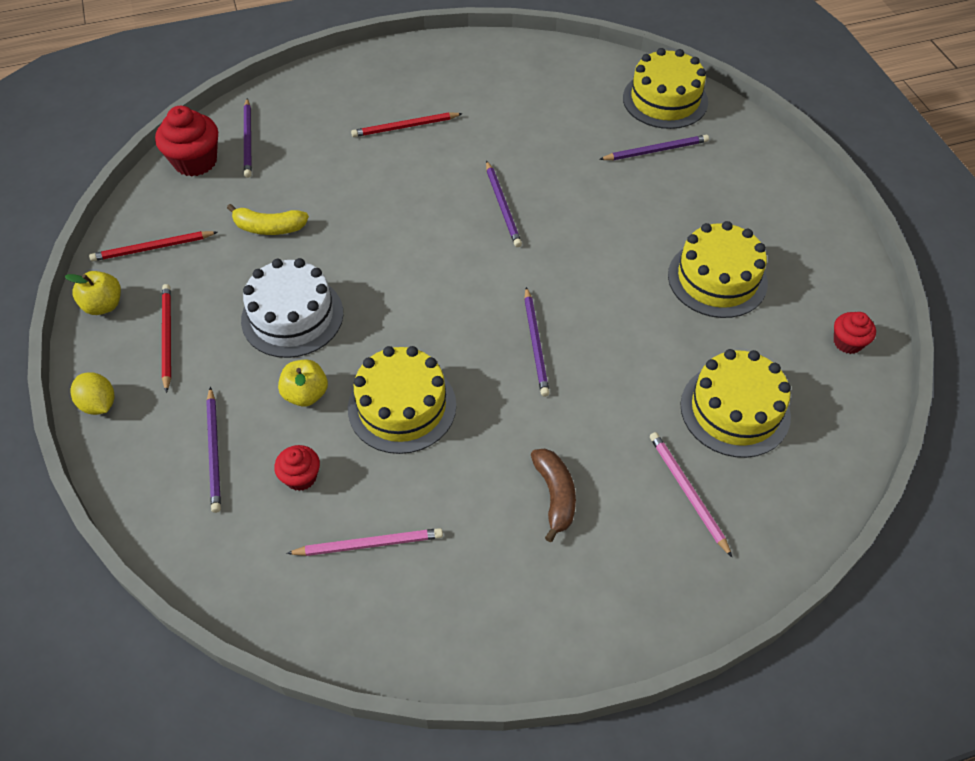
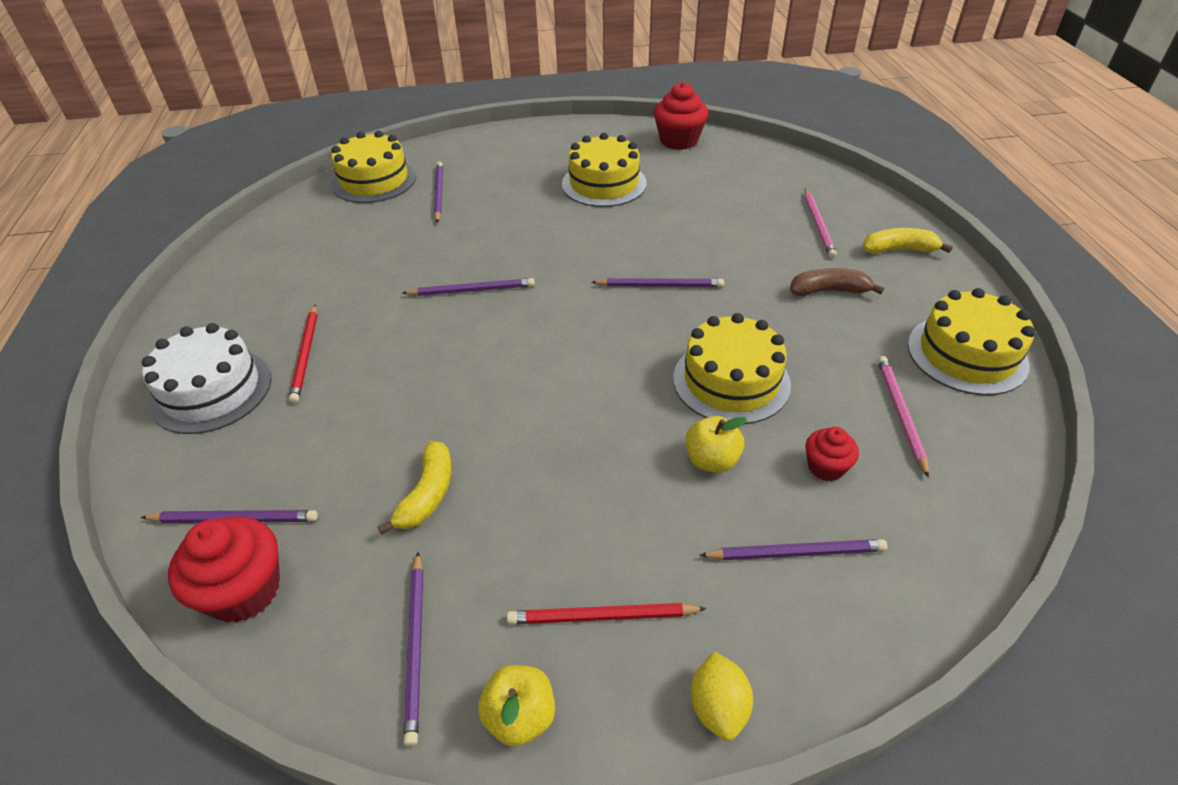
camera: 80 degrees left, 10 degrees down
(99, 404) = (718, 707): yellow lemon -> yellow lemon turned 60 degrees counterclockwise
(152, 248) = (415, 647): red pencil -> purple pencil
(292, 316) = (590, 471): white cake -> white cake (211, 390)
(654, 578) = (899, 250): none -> yellow banana
(687, 492) = (818, 225): pink pencil -> pink pencil turned 75 degrees counterclockwise
(735, 410) = (739, 194): yellow cake -> yellow cake (967, 354)
(847, 342) = (679, 141): red cupcake -> red cupcake, size x1.73

